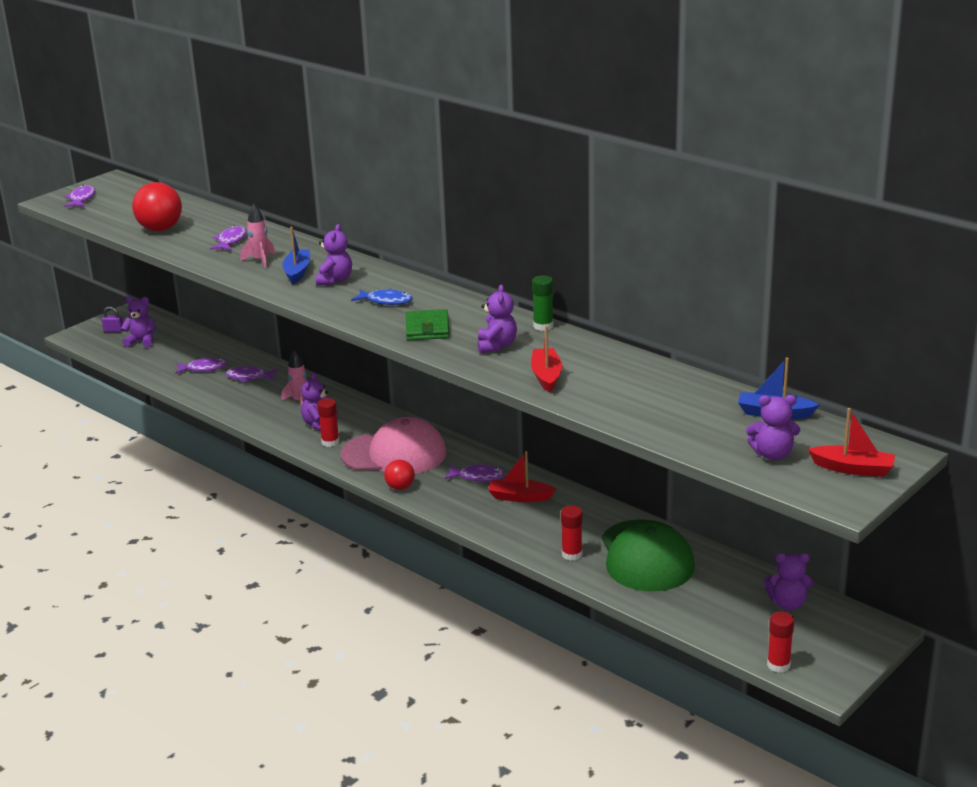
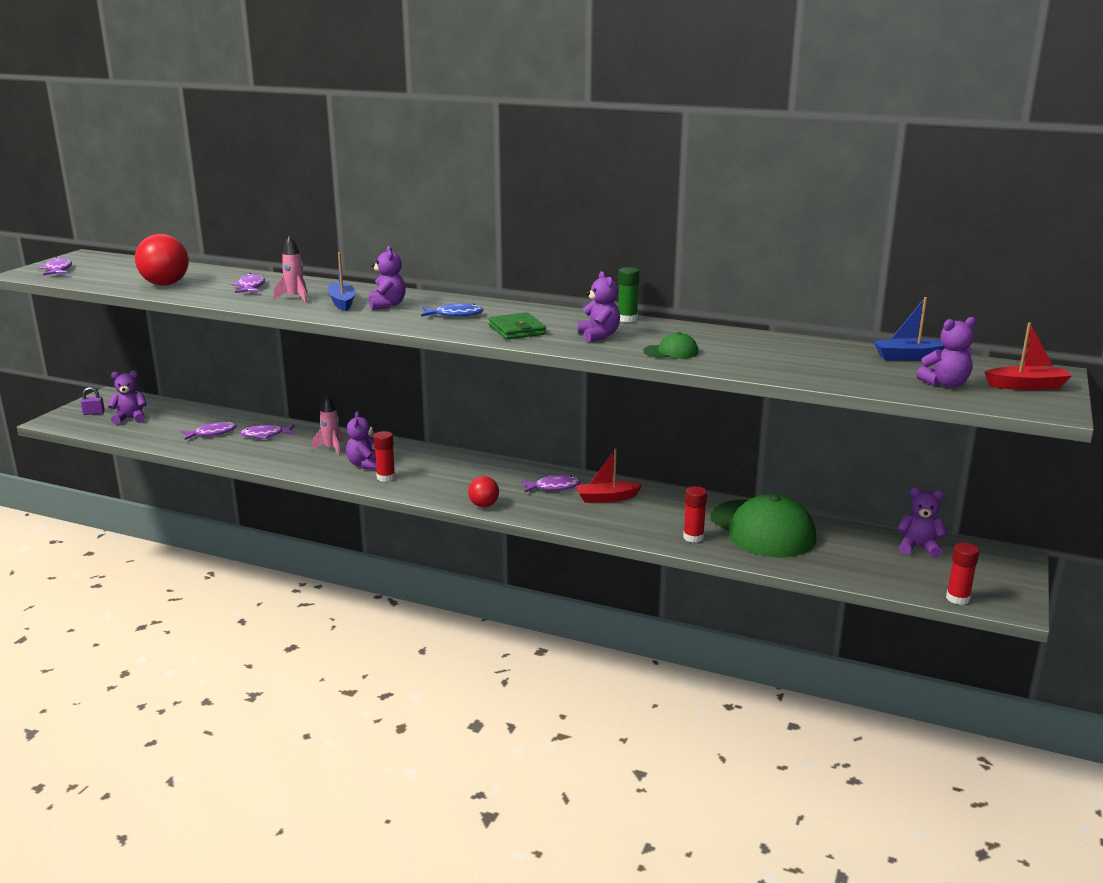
camera: 20 degrees left, 5 degrees down
(394, 454) = (458, 479): pink cap -> none
(546, 376) = (671, 352): red boat -> green cap
(788, 603) = (918, 548): purple teddy bear -> purple teddy bear turned 150 degrees counterclockwise

